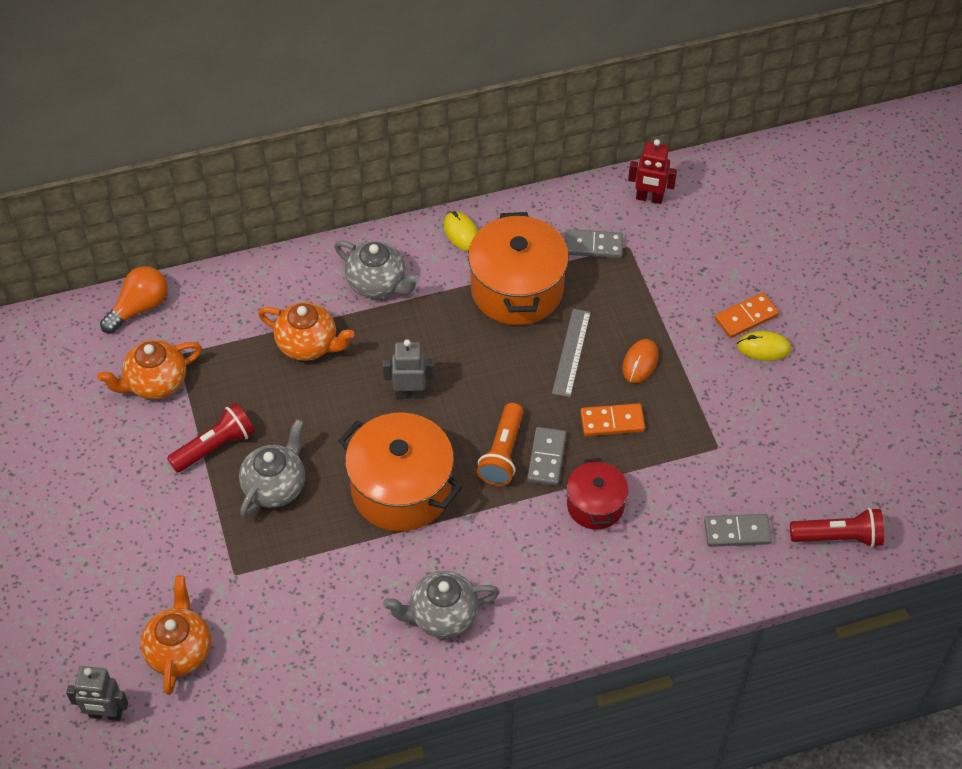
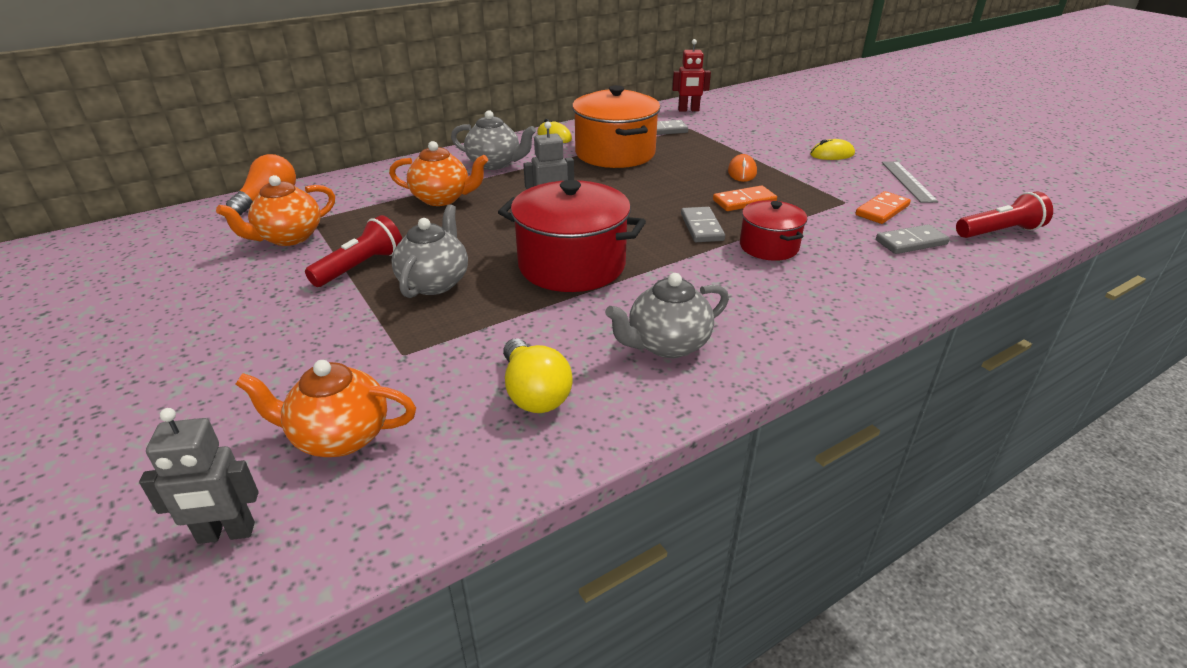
camera: 15 degrees left, 20 degrees down
(179, 650) = (339, 437): orange teapot -> orange teapot turned 75 degrees counterclockwise
(322, 642) = (534, 393): none -> yellow light bulb
(401, 489) = (571, 265): orange pot -> red pot
(503, 453) = (659, 230): orange flashlight -> none
(571, 352) = (681, 174): grey ruler -> grey ruler (908, 181)
(746, 317) = (805, 144): orange domino -> orange domino (882, 210)

